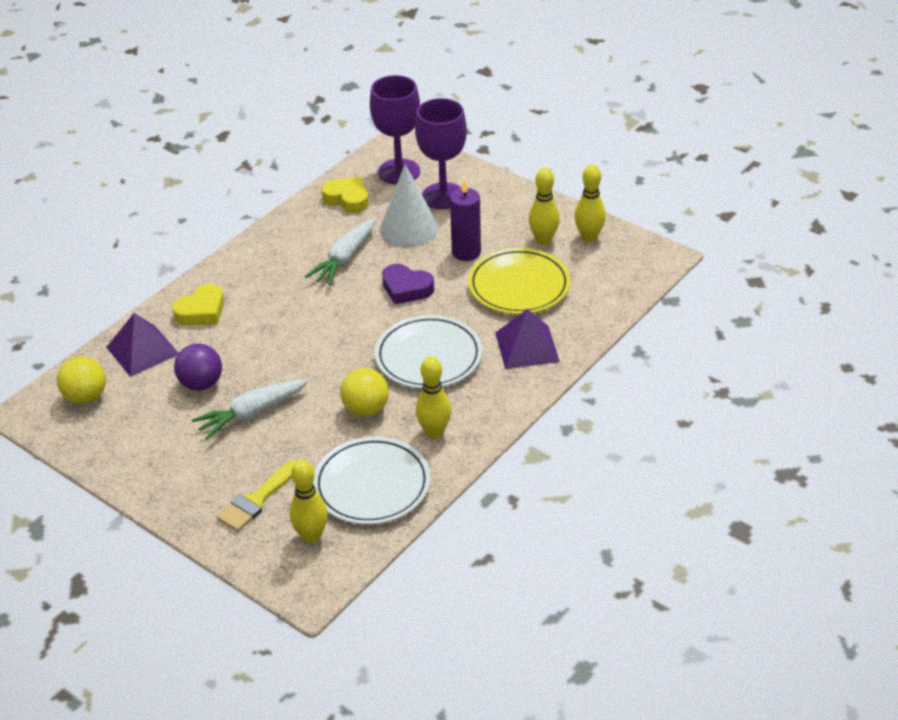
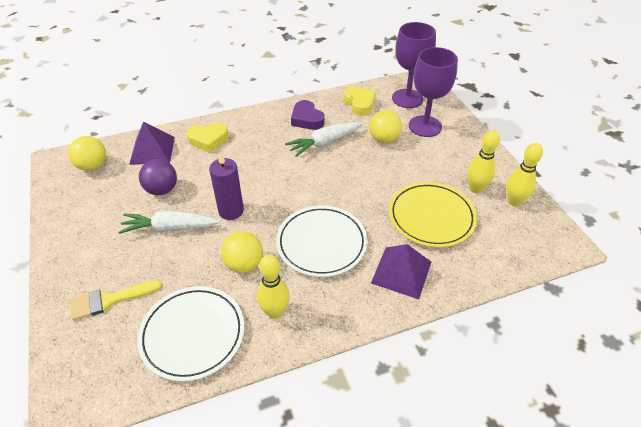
camera: 30 degrees right, 5 degrees up
(311, 536) = (113, 356): yellow bowling pin -> none
(406, 288) = (348, 182): purple heart -> purple heart (307, 119)
(409, 228) = (384, 139): white cone -> yellow ball
(466, 252) = (411, 173): purple candle -> purple candle (231, 211)

